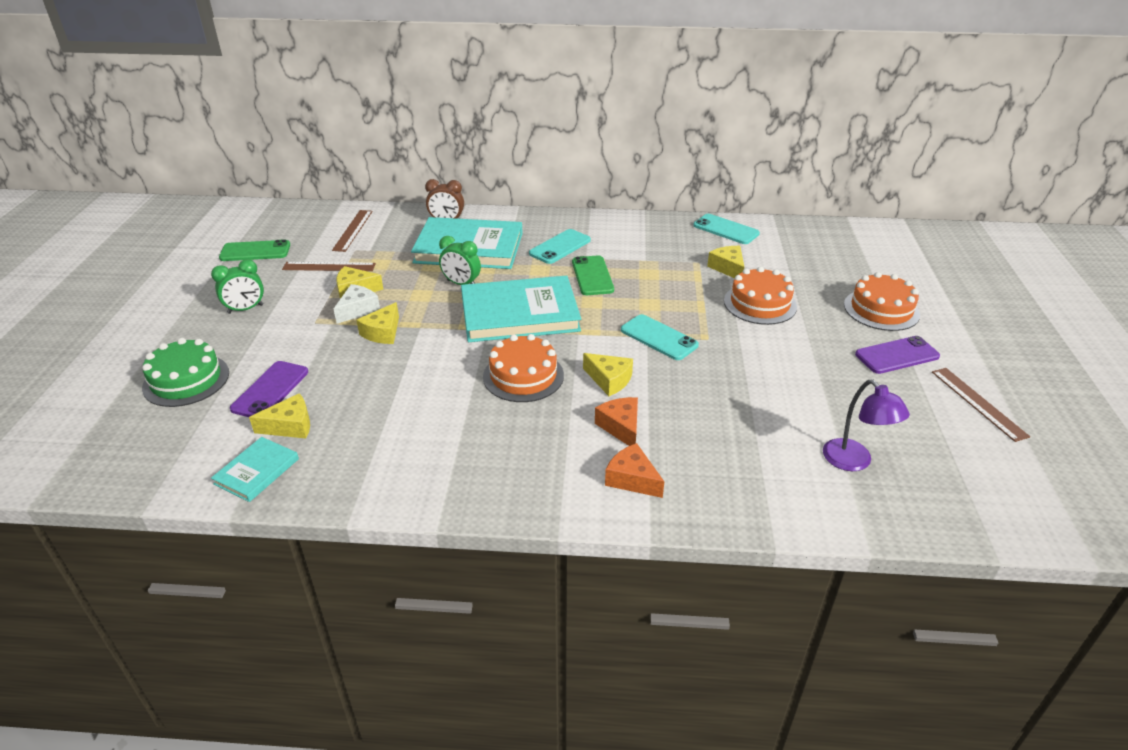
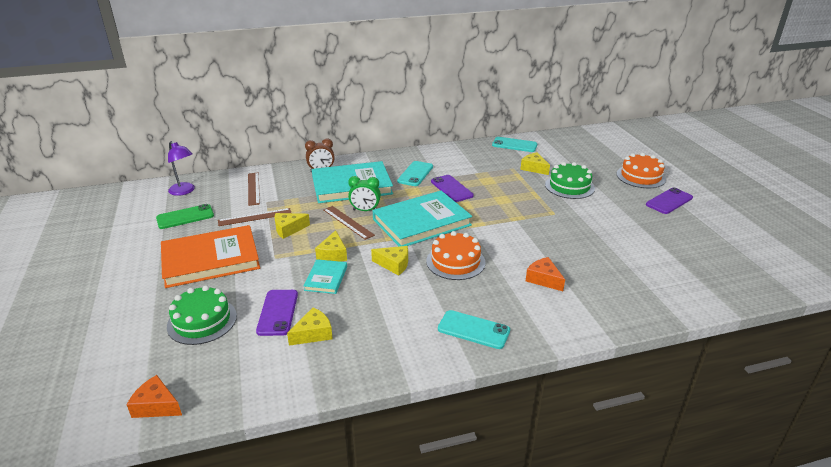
camera: 20 degrees left, 5 degrees down
(245, 309) = (211, 260): green clock -> orange book
(257, 471) = (313, 371): turquoise book -> turquoise book (326, 278)
(358, 310) = (302, 242): white cheese -> none
(592, 276) = (451, 188): green phone -> purple phone
(609, 380) = (513, 252): yellow cheese -> yellow cheese (394, 264)
(632, 479) = (575, 309): orange cheese -> orange cheese (156, 406)
(658, 338) = (524, 219): turquoise phone -> turquoise phone (473, 330)
(760, 304) = (569, 186): orange cake -> green cake
(854, 462) = (692, 267): purple lamp -> purple lamp (184, 191)
(978, 403) = (731, 219): brown ruler -> brown ruler (348, 222)

